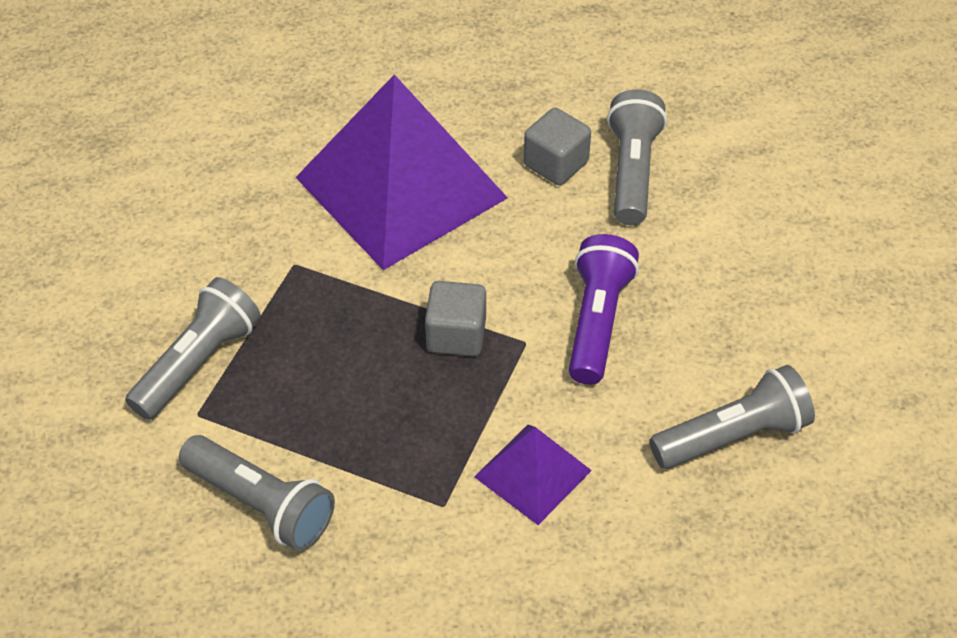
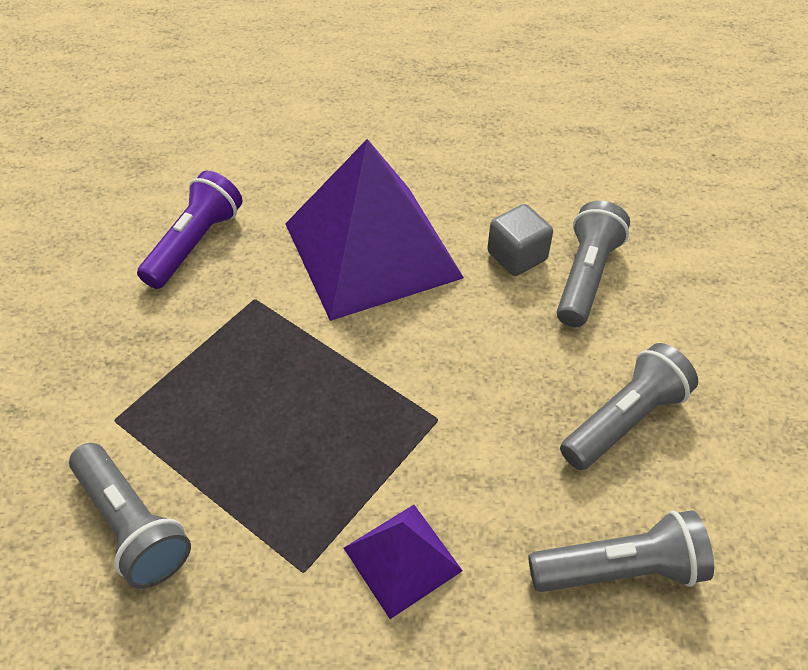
camera: 15 degrees right, 0 degrees up
(198, 362) = (136, 370): grey flashlight -> grey flashlight (624, 419)
(456, 335) = (374, 397): grey cube -> none
(597, 321) = (513, 413): purple flashlight -> purple flashlight (195, 243)

